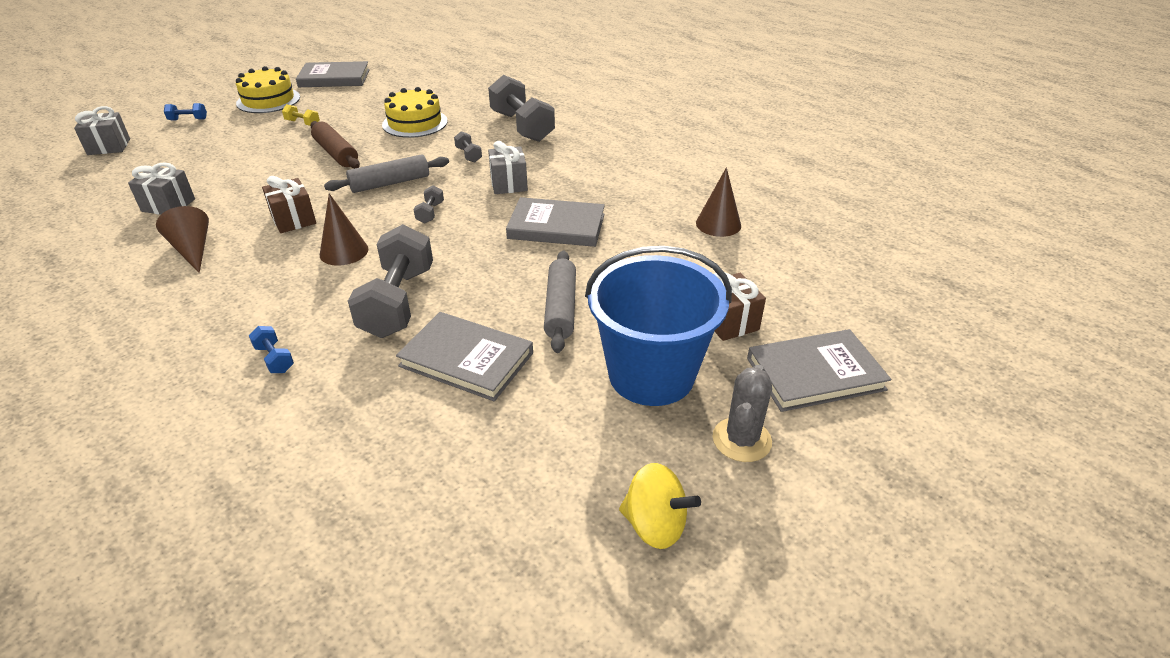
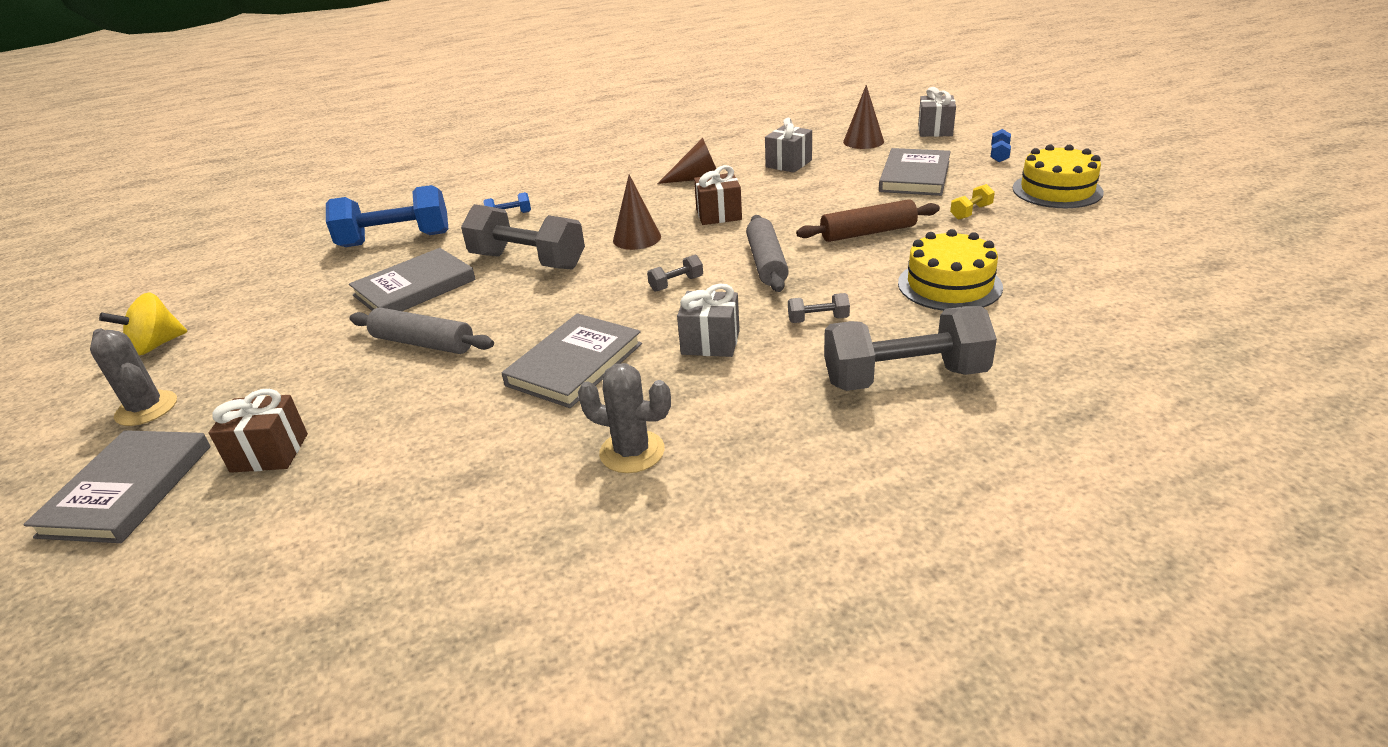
camera: 115 degrees right, 5 degrees down
(334, 78) = (1148, 229): grey book -> grey book (915, 176)
(345, 438) = (395, 240): none -> blue dumbbell
(430, 213) = (676, 284): grey dumbbell -> grey dumbbell turned 60 degrees counterclockwise
(629, 185) = (632, 452): none -> grey cactus
(651, 375) = (275, 378): blue bucket -> none
(718, 224) = (449, 517): brown cone -> brown cone (863, 141)

